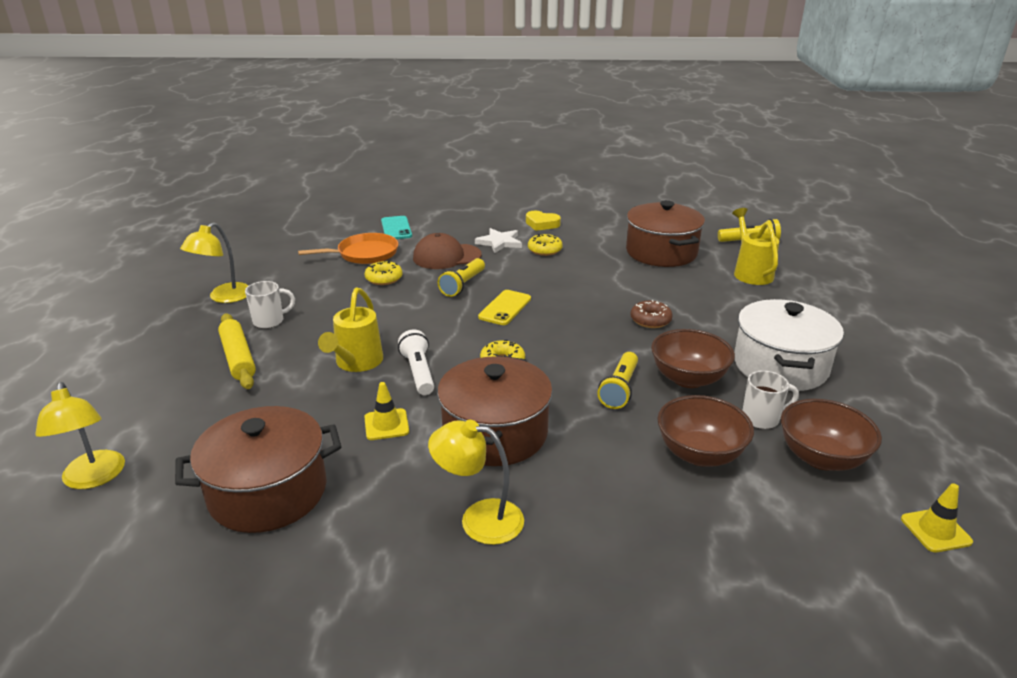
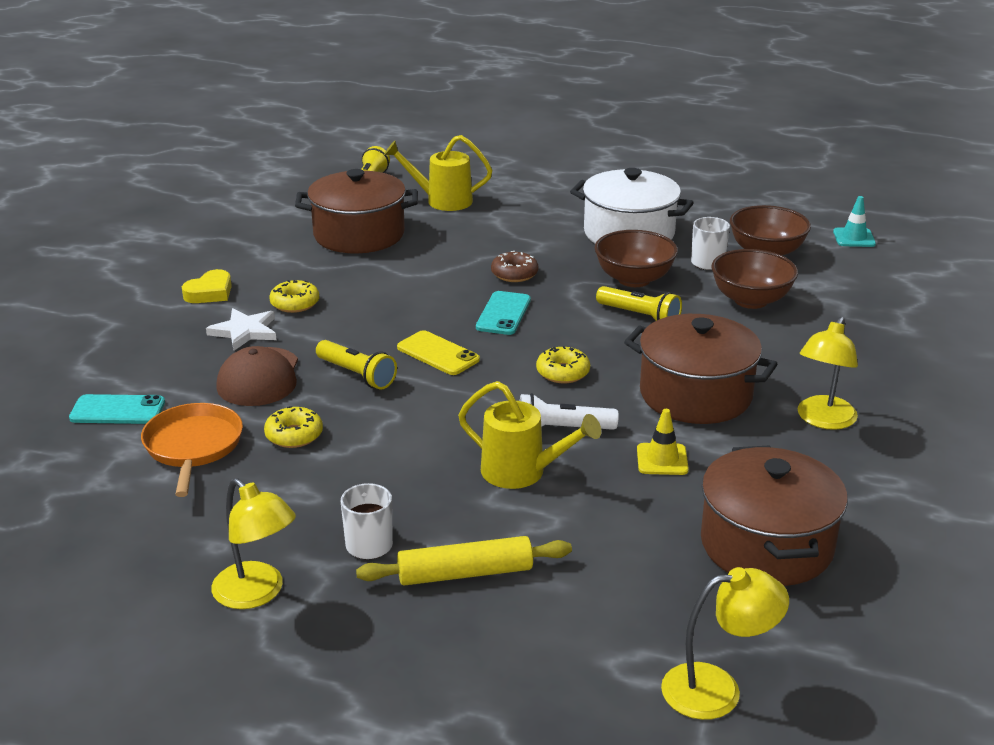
camera: 75 degrees left, 0 degrees up
(580, 324) = (503, 314): none -> turquoise phone
(935, 530) = (854, 238): yellow traffic cone -> turquoise traffic cone

